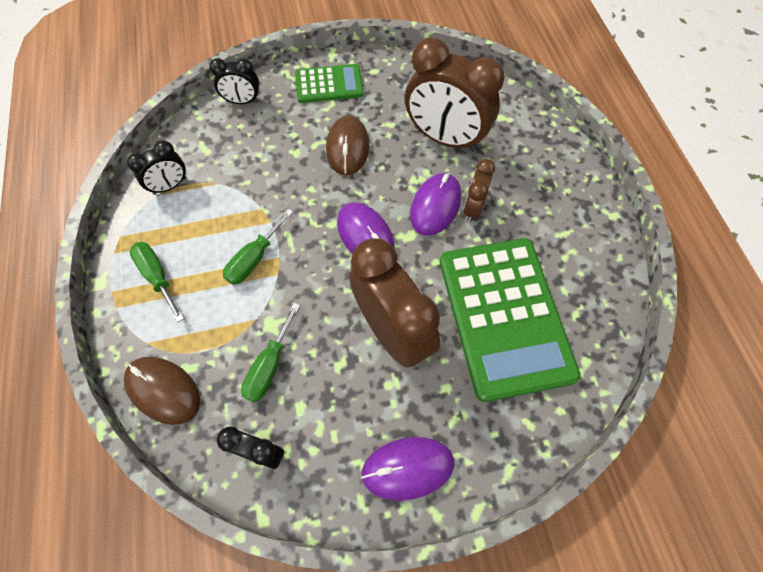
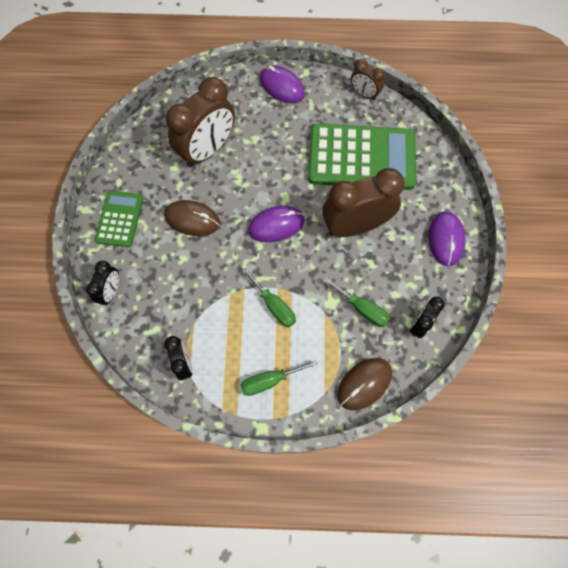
camera: 75 degrees left, 5 degrees up
(435, 206) = (265, 173): purple mouse -> purple mouse (282, 86)
(473, 208) = (275, 150): brown clock -> brown clock (364, 94)

